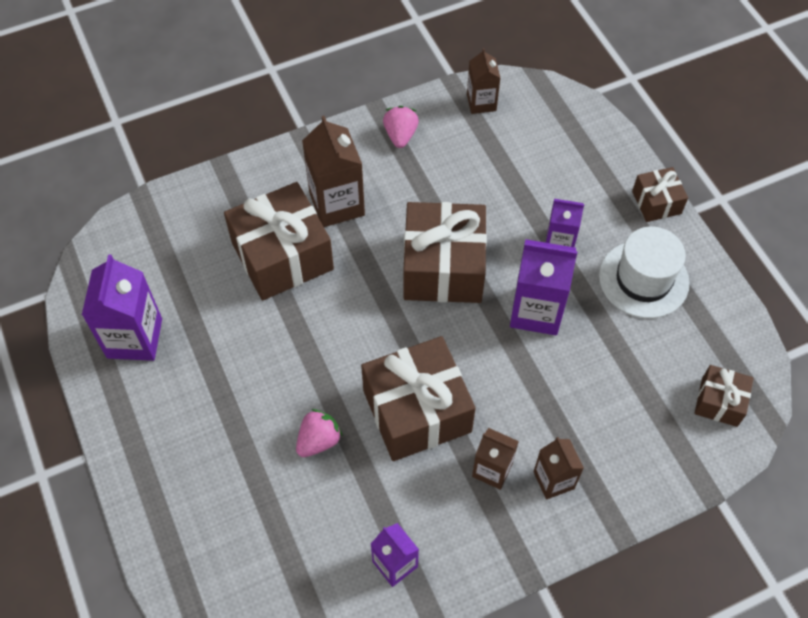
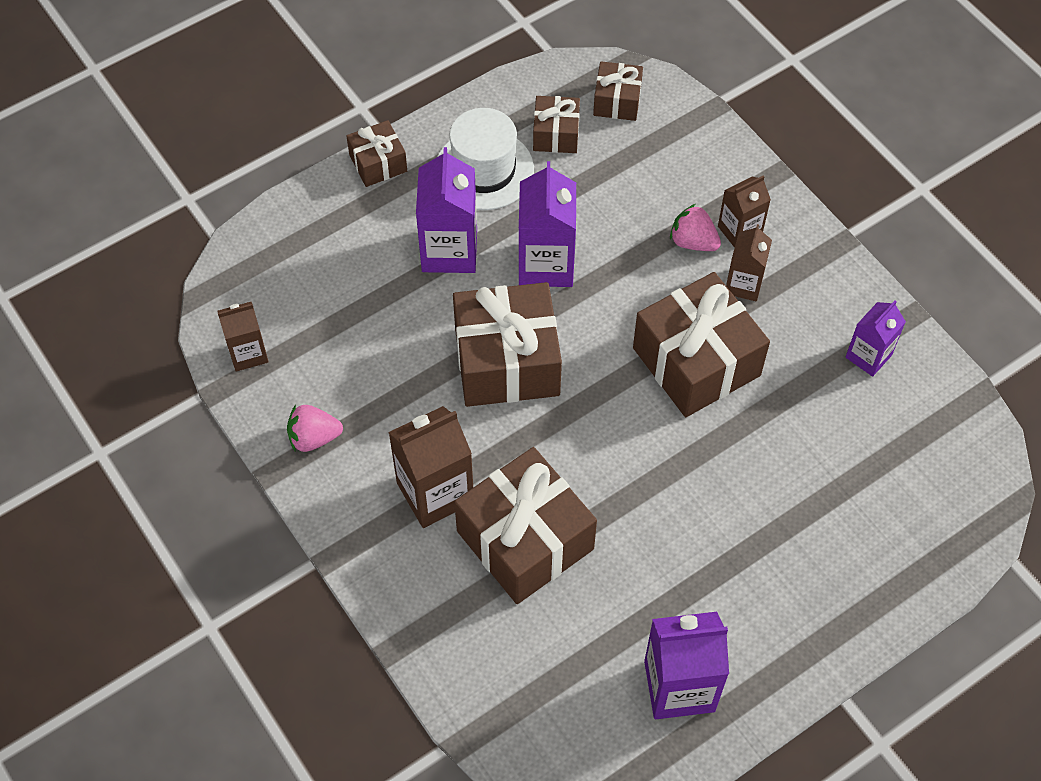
camera: 100 degrees left, 0 degrees up
(318, 440) = (757, 451): pink strawberry -> pink strawberry (693, 242)
(559, 242) = (449, 250): purple carton -> purple carton, size x1.64
(681, 342) = (556, 134): none -> brown gift

